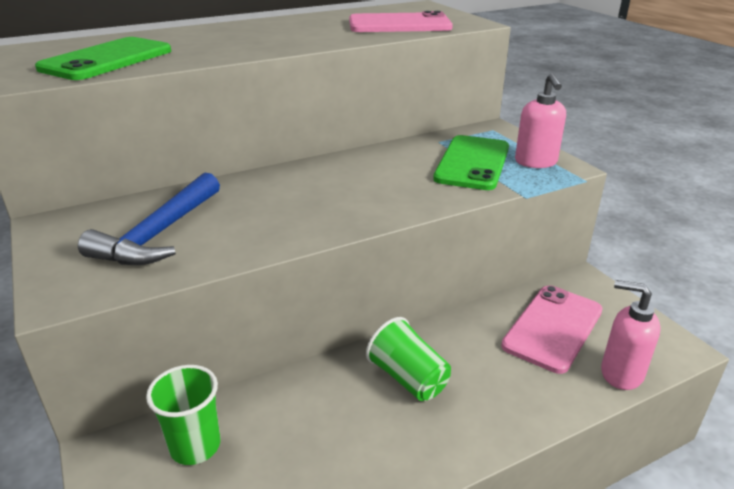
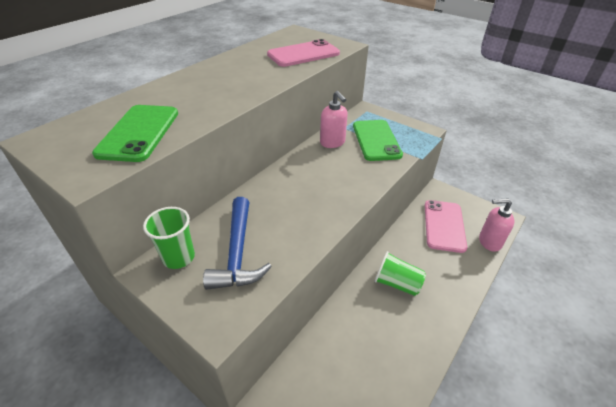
camera: 25 degrees left, 10 degrees up
(195, 446) = (316, 374): green cup -> green cup (178, 257)
(536, 162) = (408, 131): pink soap dispenser -> pink soap dispenser (332, 143)

